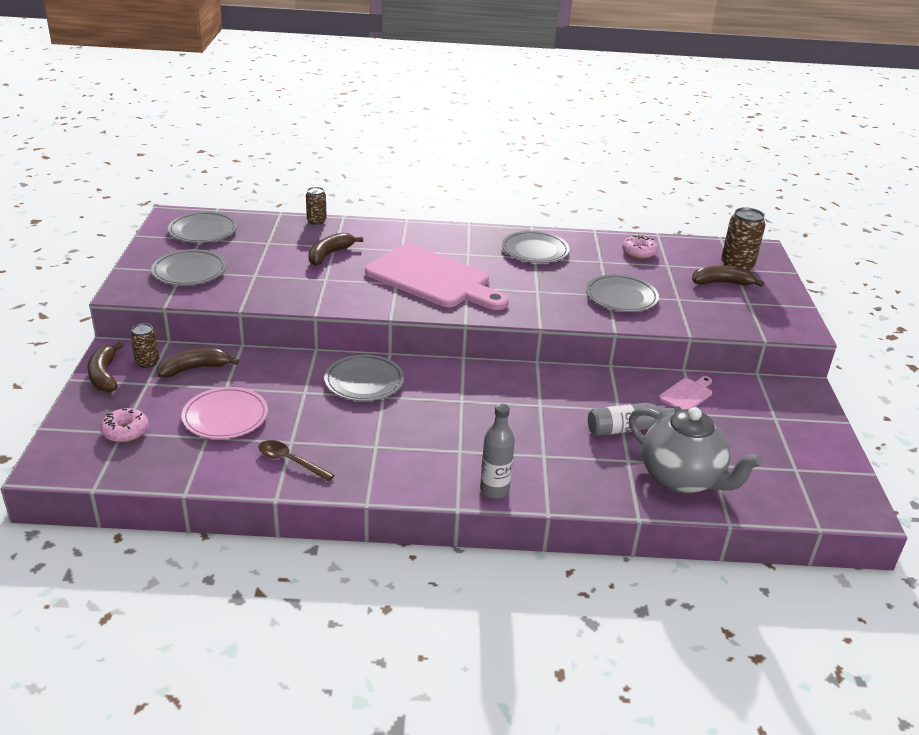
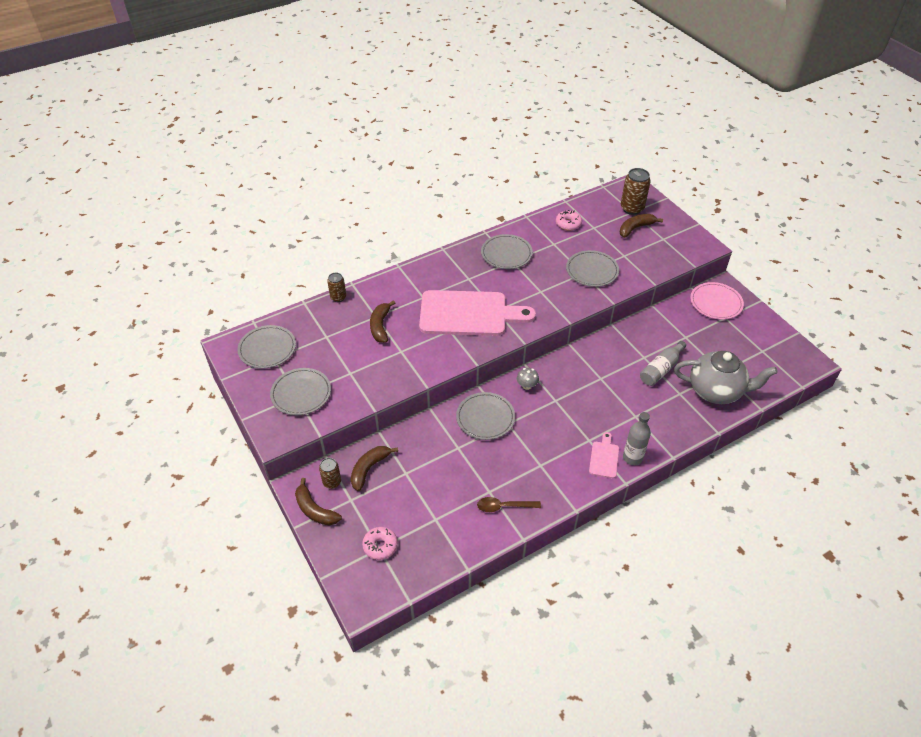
camera: 30 degrees left, 15 degrees up
(225, 416) = (430, 496): pink plate -> pink plate (716, 303)
(443, 375) = (527, 386): none -> grey mushroom
(687, 394) = (669, 324): pink cutting board -> pink cutting board (604, 457)

